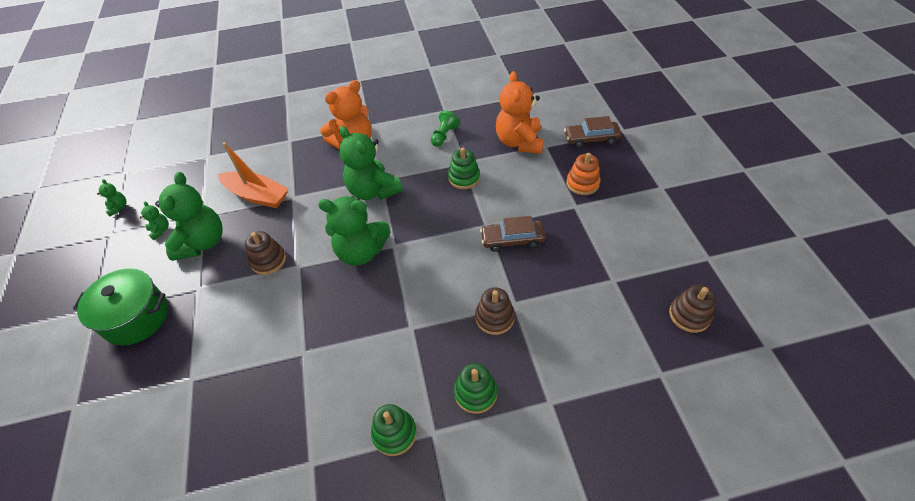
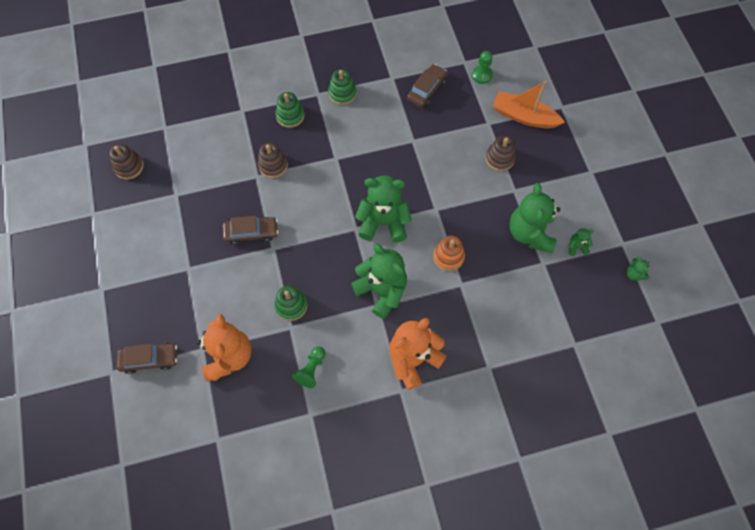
camera: 175 degrees right, 15 degrees up
(136, 317) = (553, 166): green pot -> none
(160, 230) = (576, 247): green teddy bear -> green teddy bear turned 120 degrees clockwise
(164, 468) = (482, 75): none -> green pawn
(257, 195) = (498, 287): orange boat -> orange boat (524, 116)
(261, 439) = (426, 90): none -> brown car
(268, 260) = (463, 215): brown stacking toy -> brown stacking toy (499, 158)
(582, 183) = (175, 296): orange stacking toy -> orange stacking toy (448, 256)

